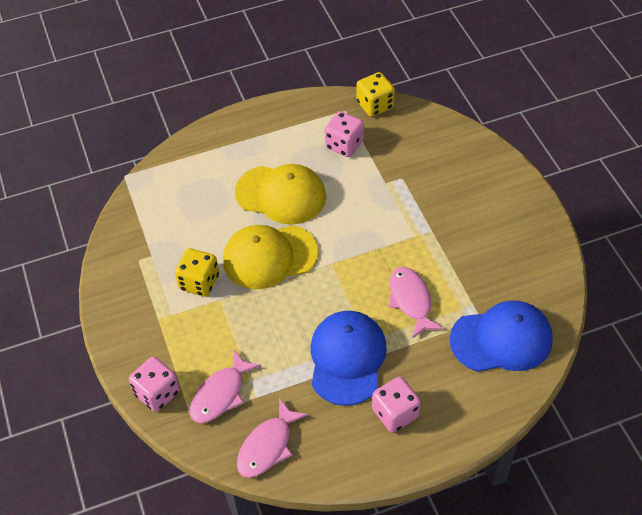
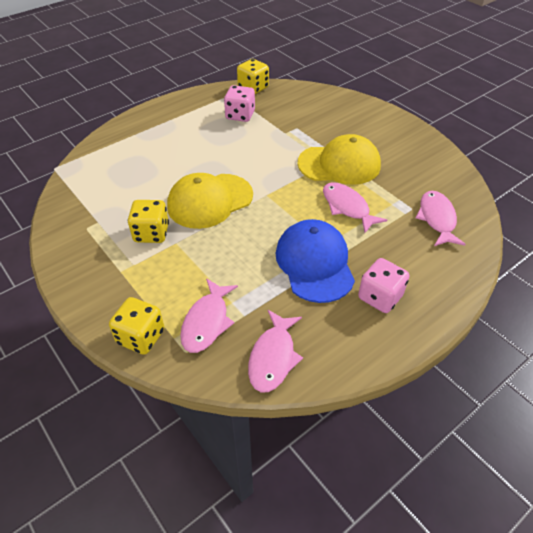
camera: 20 degrees left, 5 degrees down
(157, 393) = (141, 337): pink dice -> yellow dice
(281, 195) = (201, 156): yellow cap -> yellow cap (339, 164)
(501, 339) = (437, 219): blue cap -> pink fish

